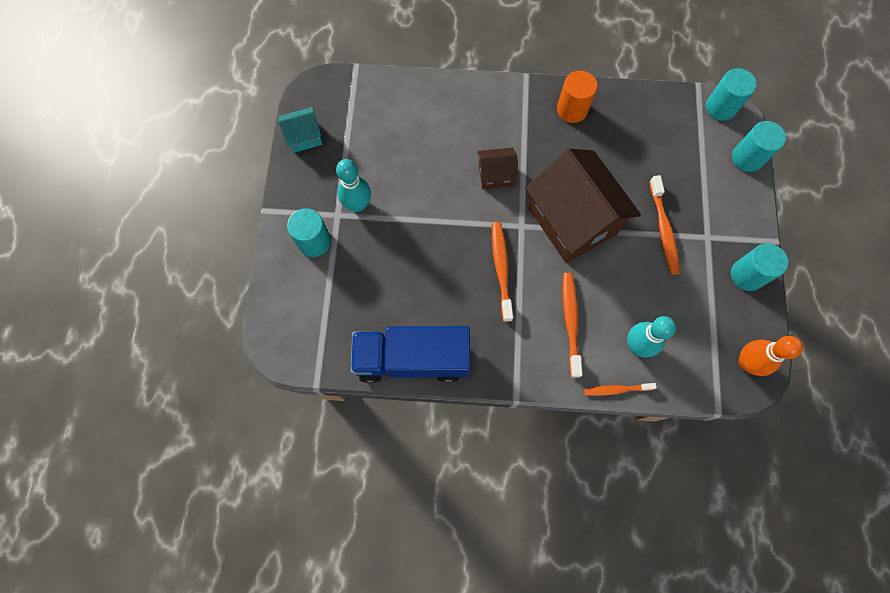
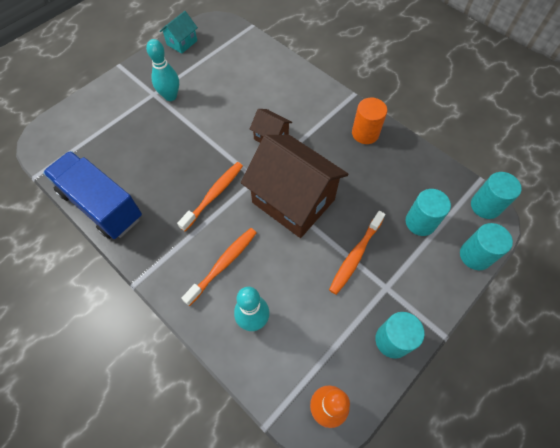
camera: 40 degrees right, 10 degrees down
(304, 137) = (182, 43): turquoise house -> turquoise house turned 75 degrees counterclockwise
(314, 241) = (124, 98): turquoise cylinder -> turquoise cylinder (420, 222)
(572, 221) = (293, 201): brown house -> brown house turned 60 degrees counterclockwise
(616, 389) = (206, 338): orange toothbrush -> none

